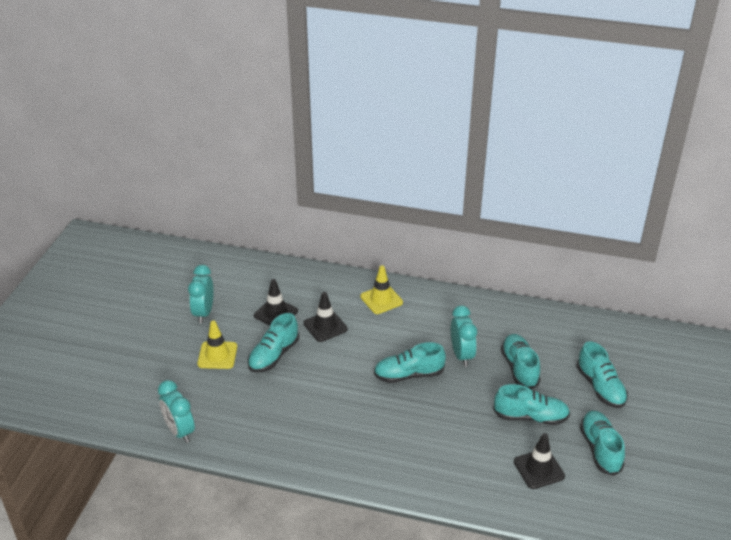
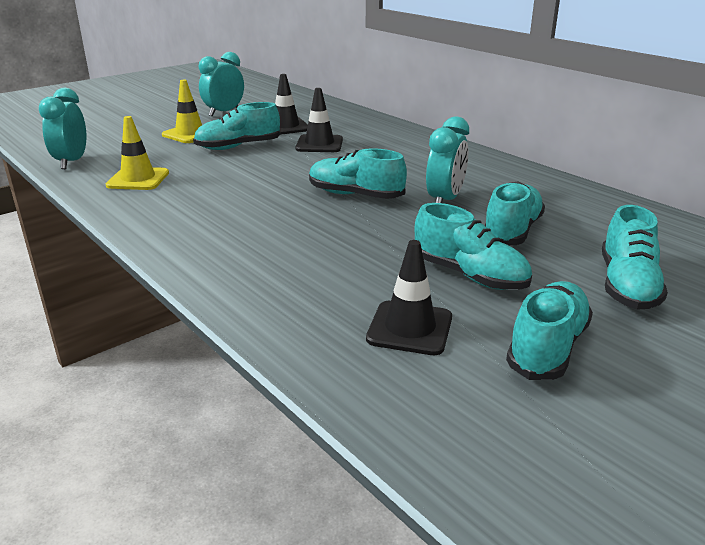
camera: 35 degrees right, 10 degrees down
(381, 299) = (407, 144): yellow traffic cone -> yellow traffic cone (138, 179)

